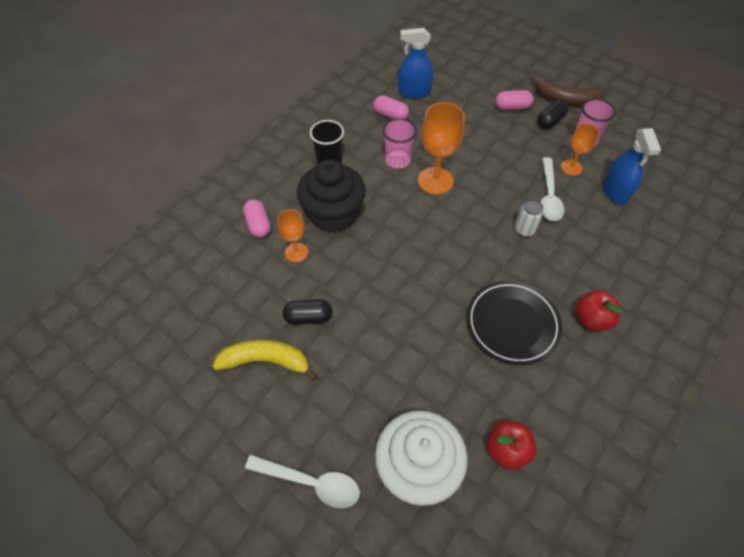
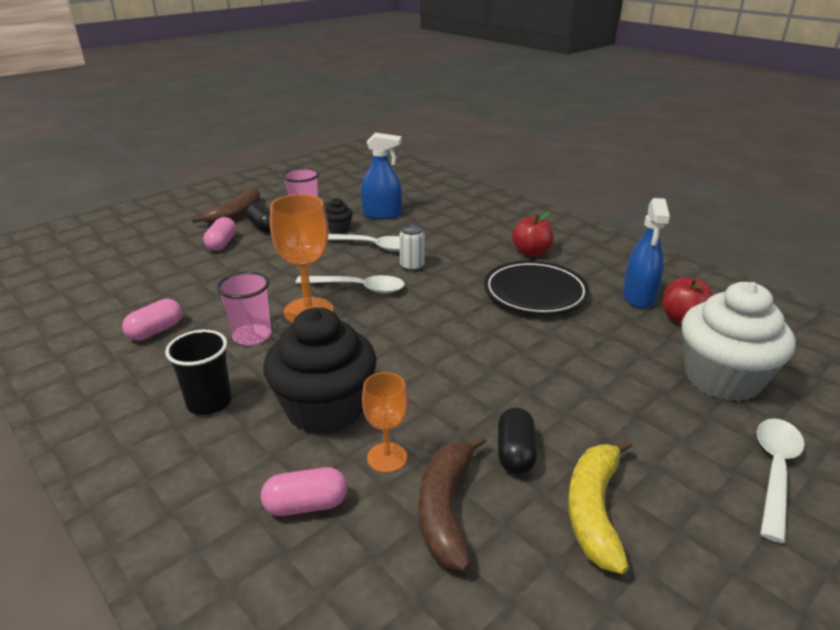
camera: 80 degrees left, 25 degrees down
(261, 286) = (446, 508): none -> brown banana
(414, 92) = (127, 305): blue spray bottle -> blue spray bottle (638, 297)
(476, 202) = (358, 288): none -> white spoon
(571, 167) = (338, 228): orange goblet -> black cupcake

